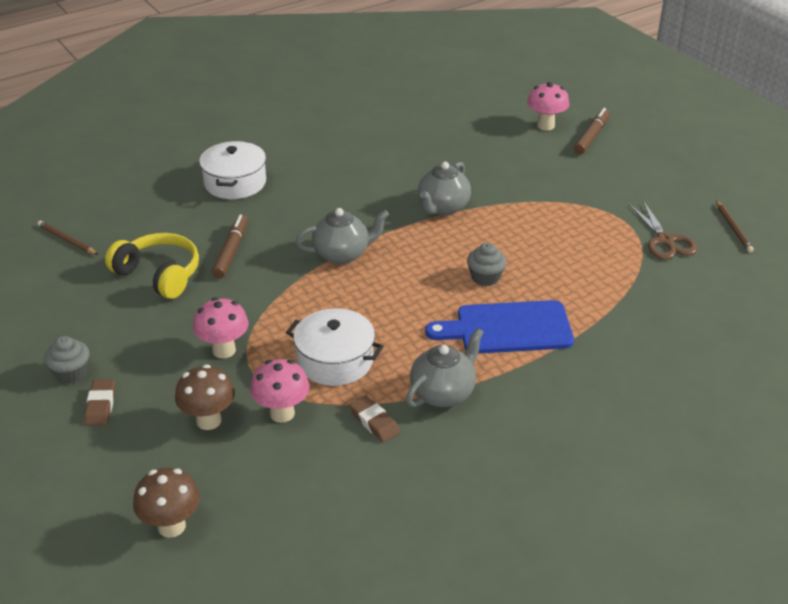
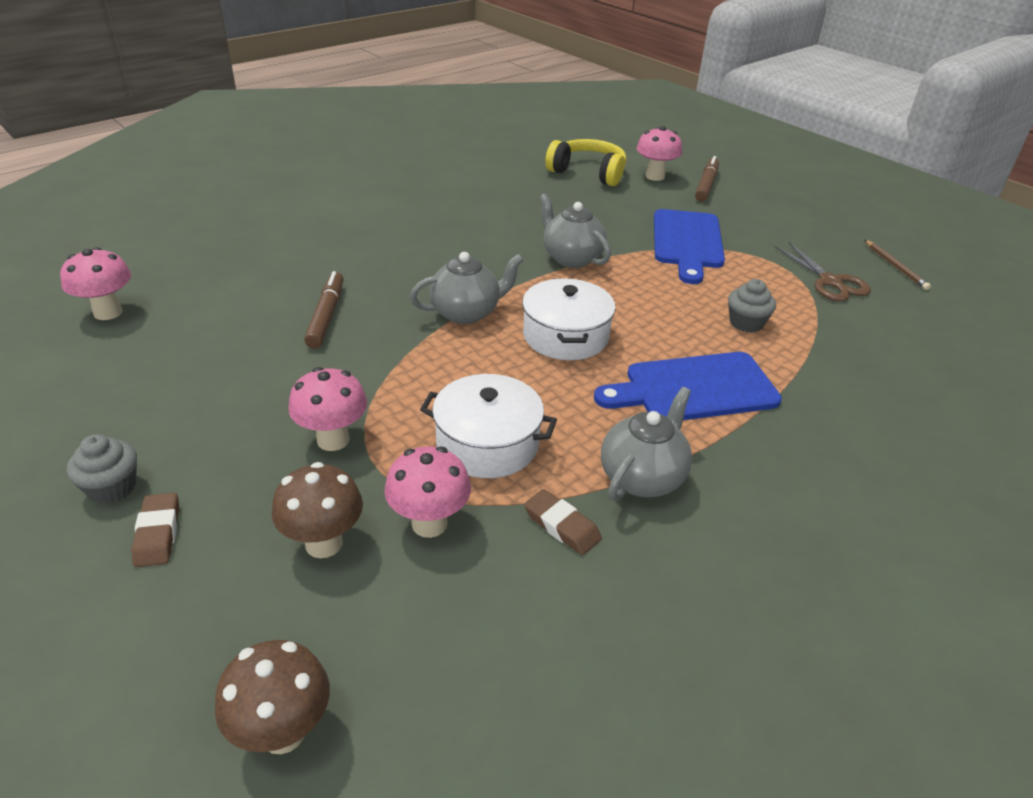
camera: 10 degrees left, 0 degrees up
(67, 240) = (108, 312): brown pencil -> pink mushroom
(159, 275) = (234, 348): yellow headphones -> yellow headphones (588, 173)
(235, 183) = (320, 241): white pot -> white pot (565, 336)
(442, 208) = (571, 258): grey teapot -> grey teapot turned 120 degrees clockwise
(485, 277) = (646, 331): grey cupcake -> grey cupcake (746, 323)
(551, 196) = (687, 242): none -> blue cutting board

